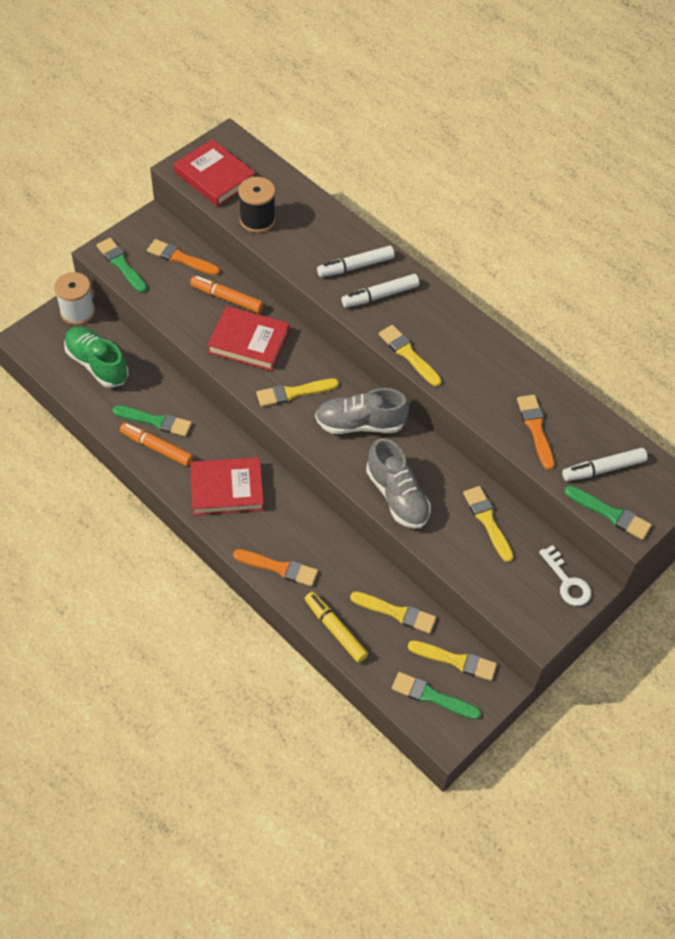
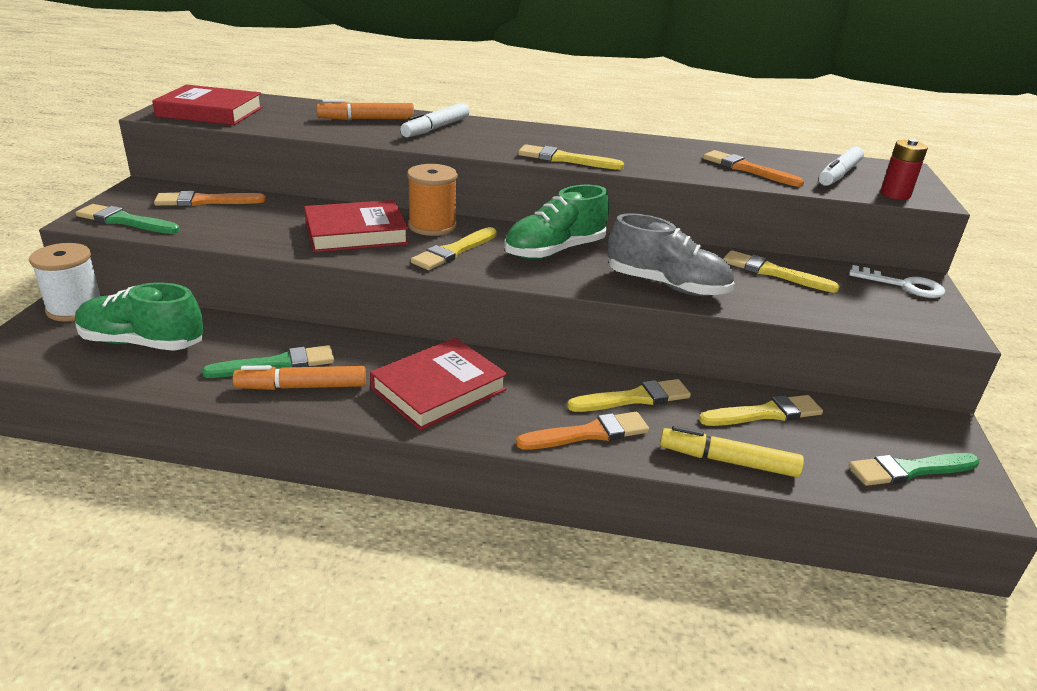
camera: 35 degrees left, 25 degrees down
(227, 298) = (294, 213): orange marker -> orange marker (366, 119)
(257, 220) = (292, 124): black spool -> none
(304, 356) = (432, 226): none -> orange spool
(360, 424) = (555, 251): grey shoe -> green shoe
(380, 295) = (485, 137): white marker -> none
(456, 660) = (878, 425): yellow brush -> yellow brush (634, 398)
(610, 514) = (895, 194): green brush -> red battery

